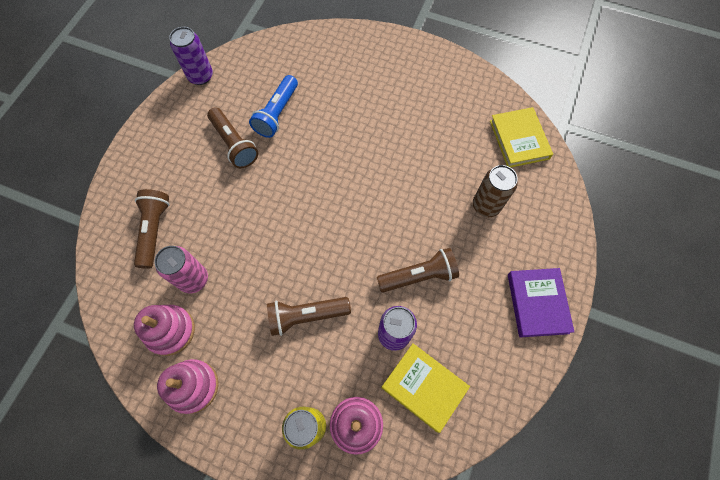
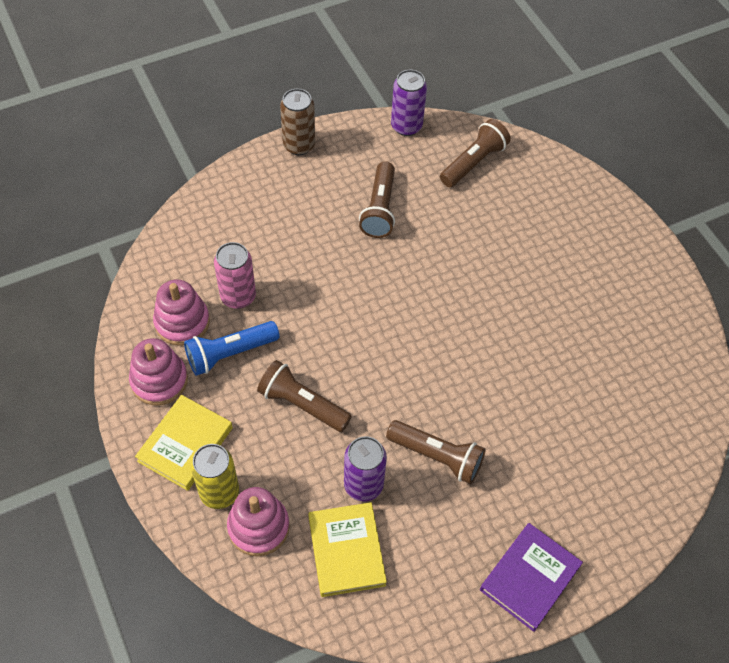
camera: 40 degrees right, 10 degrees down
(154, 230) = (243, 231): brown flashlight -> brown flashlight (473, 162)
(277, 113) = (445, 210): blue flashlight -> blue flashlight (230, 354)
(486, 205) = (569, 450): brown can -> brown can (299, 145)
(519, 139) = (672, 418): yellow book -> yellow book (185, 444)

